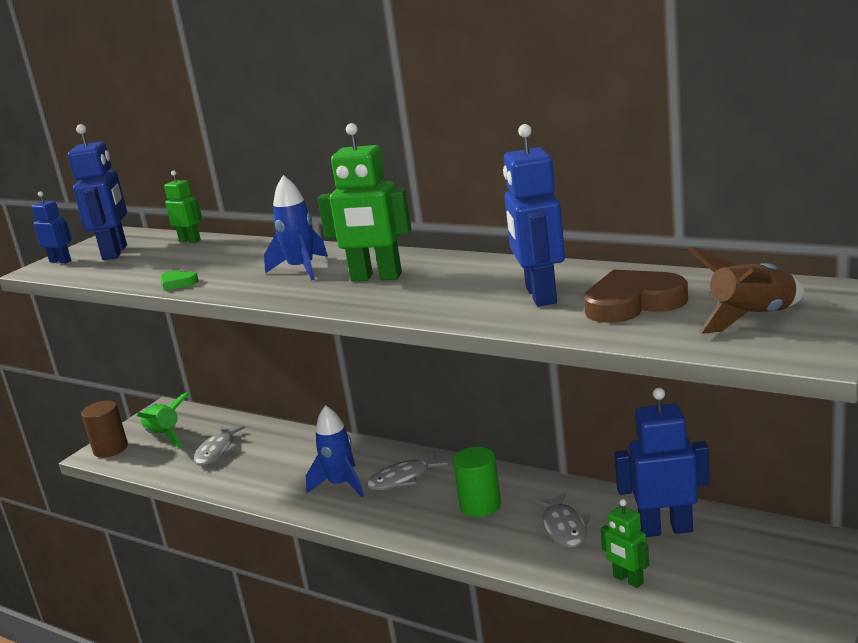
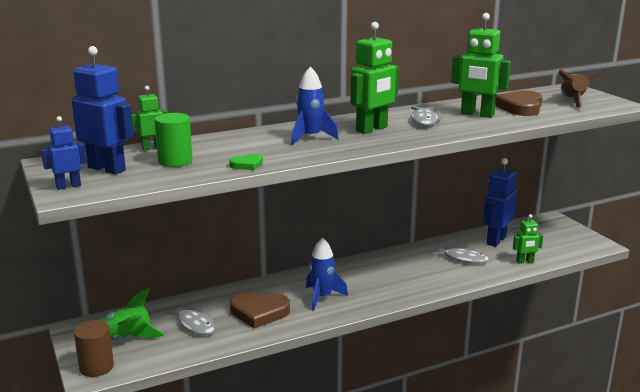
camera: 60 degrees left, 0 degrees up
(271, 468) = (259, 312): none -> brown heart
(403, 478) = (347, 279): grey fish -> grey fish (424, 120)
(480, 505) = (411, 269): green cylinder -> green cylinder (175, 161)
(540, 295) = (477, 114): blue robot -> green robot

